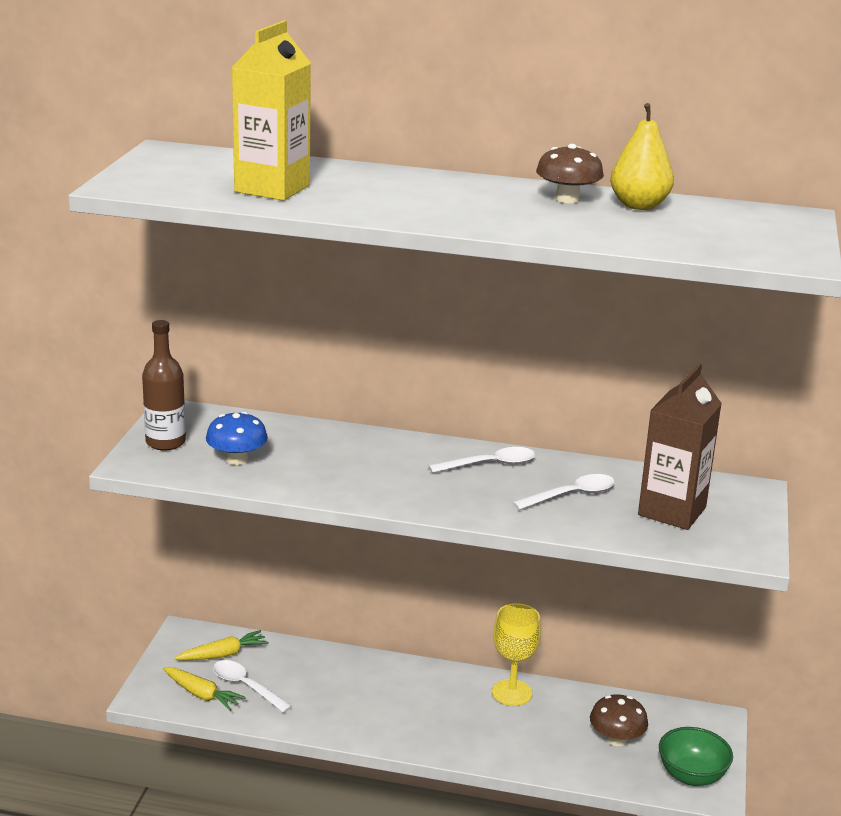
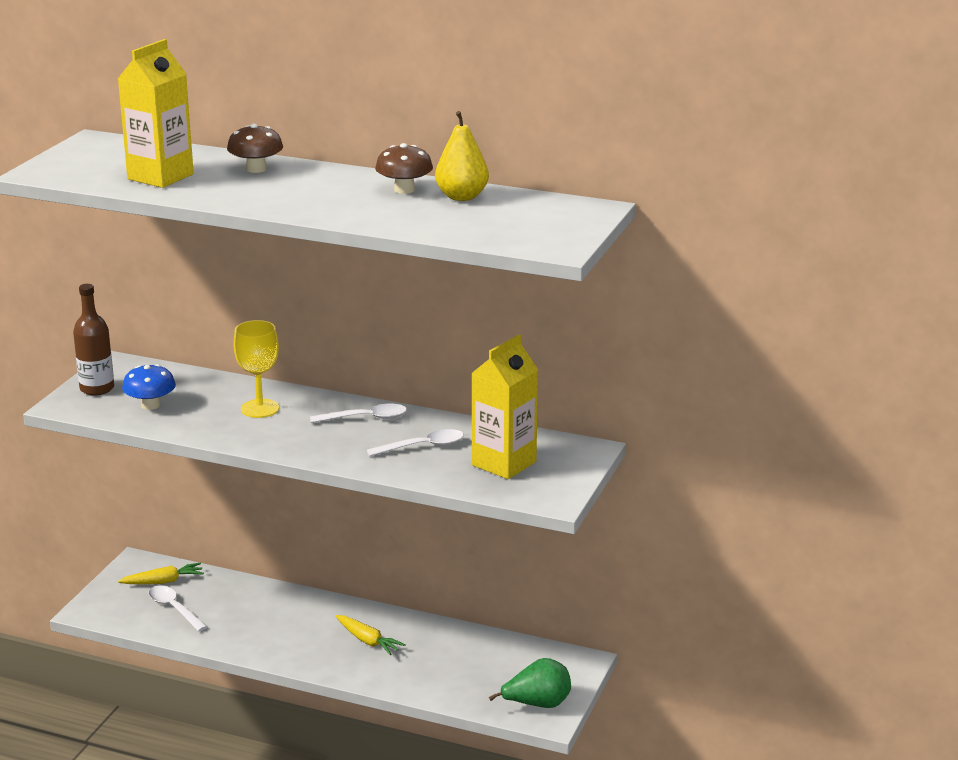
camera: 10 degrees right, 0 degrees up
(202, 694) = (134, 613): yellow carrot -> yellow carrot (368, 641)
(512, 693) = (406, 627): yellow goblet -> yellow goblet (260, 408)
(616, 739) = (483, 671): brown mushroom -> brown mushroom (256, 169)
(672, 511) = (504, 463): brown carton -> yellow carton
(691, 776) = (537, 704): green bowl -> green pear

